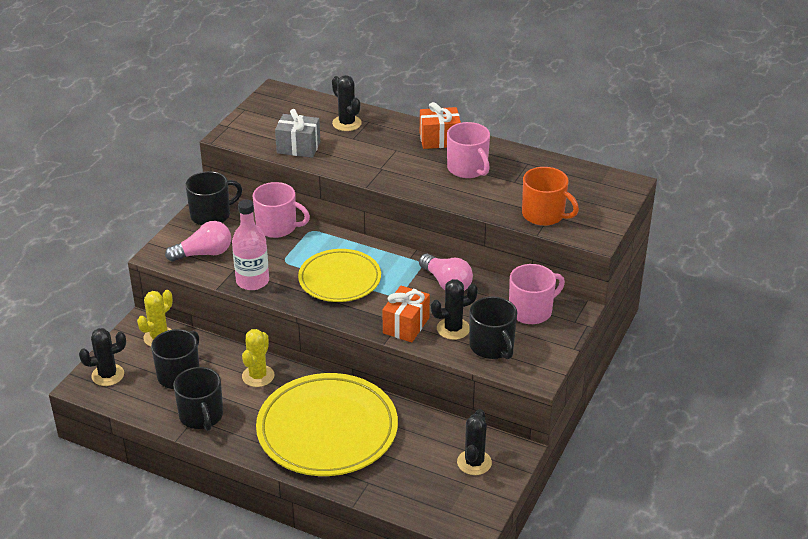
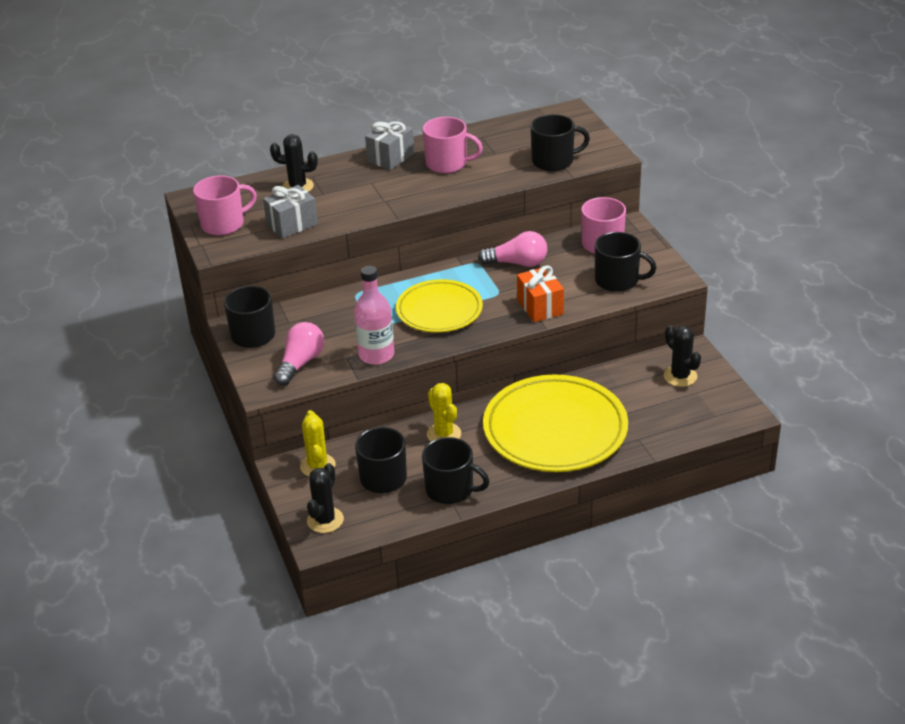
camera: 45 degrees left, 0 degrees up
(278, 227) = (325, 308): pink mug -> pink mug (224, 224)
(439, 140) = (390, 157): orange gift -> grey gift
(453, 329) = (574, 287): black cactus -> none
(544, 215) = (554, 161): orange mug -> black mug

